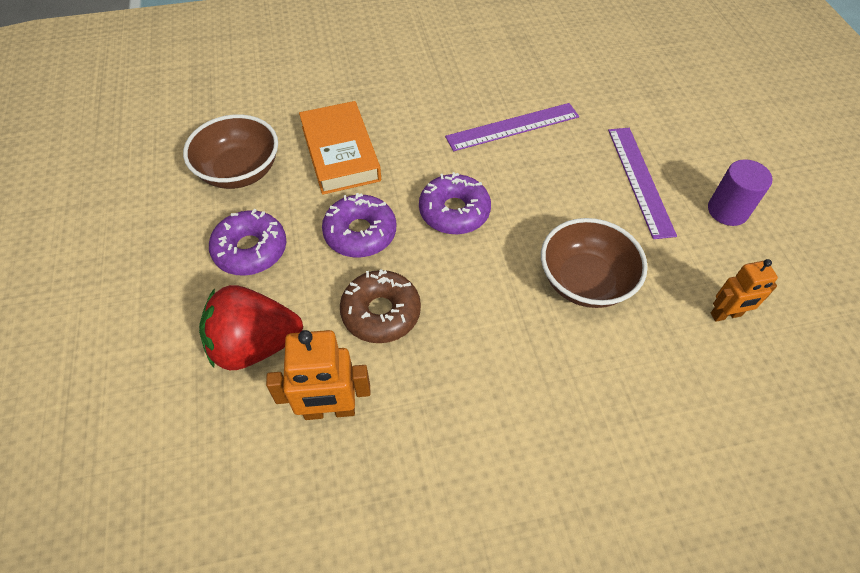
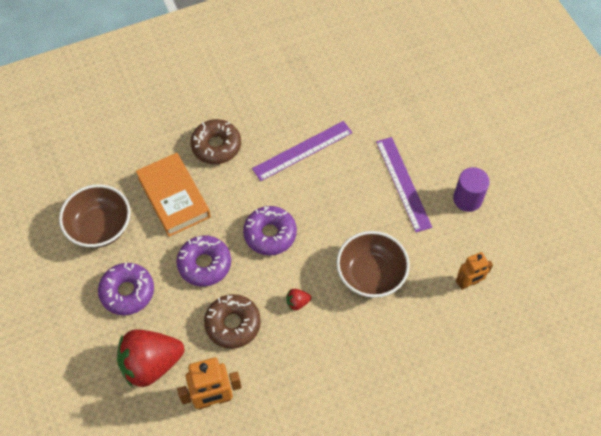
camera: 10 degrees left, 5 degrees up
(406, 107) = (216, 146): none -> brown donut
(476, 300) = (297, 302): none -> red strawberry

